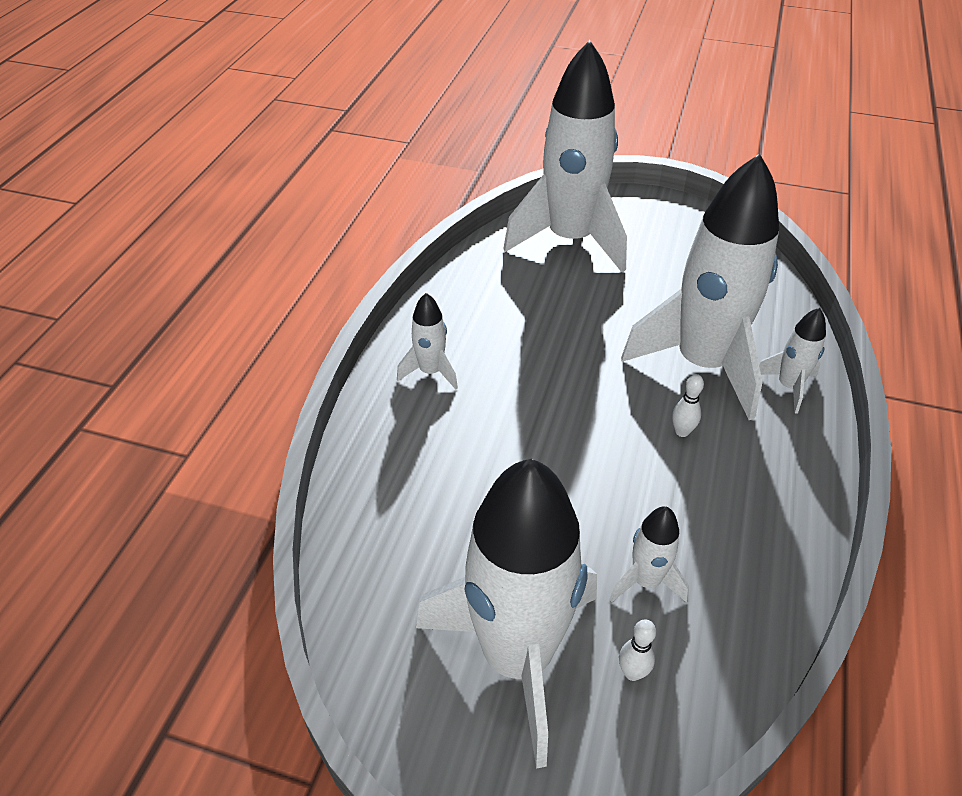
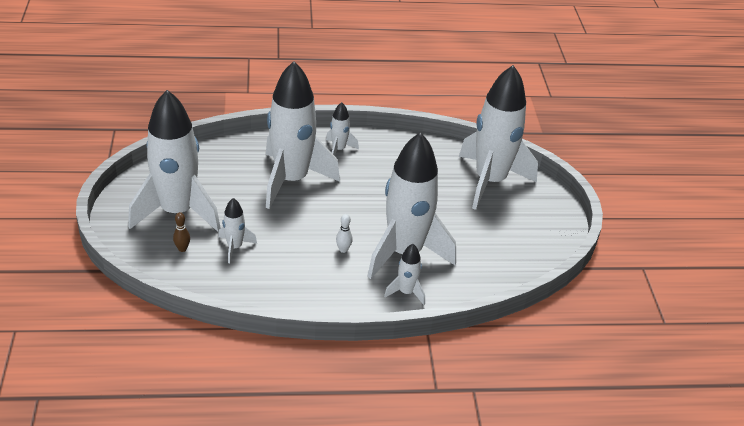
camera: 65 degrees right, 5 degrees down
(486, 453) = (291, 180): none -> white rocket
(632, 672) = (182, 249): white bowling pin -> brown bowling pin

